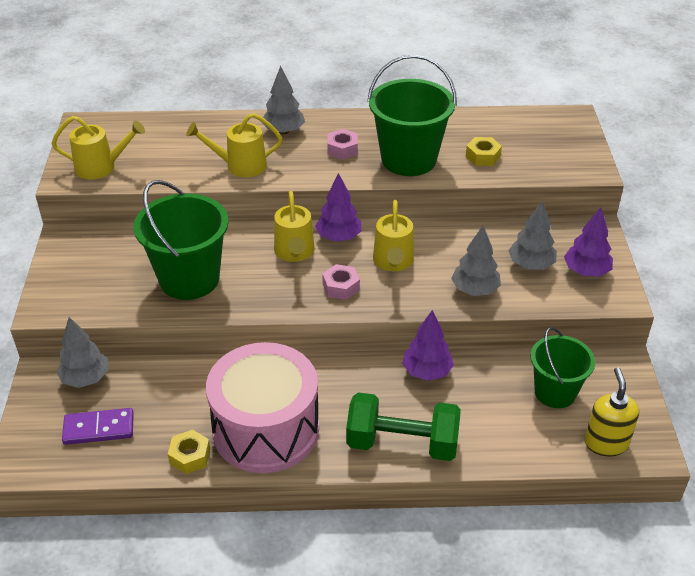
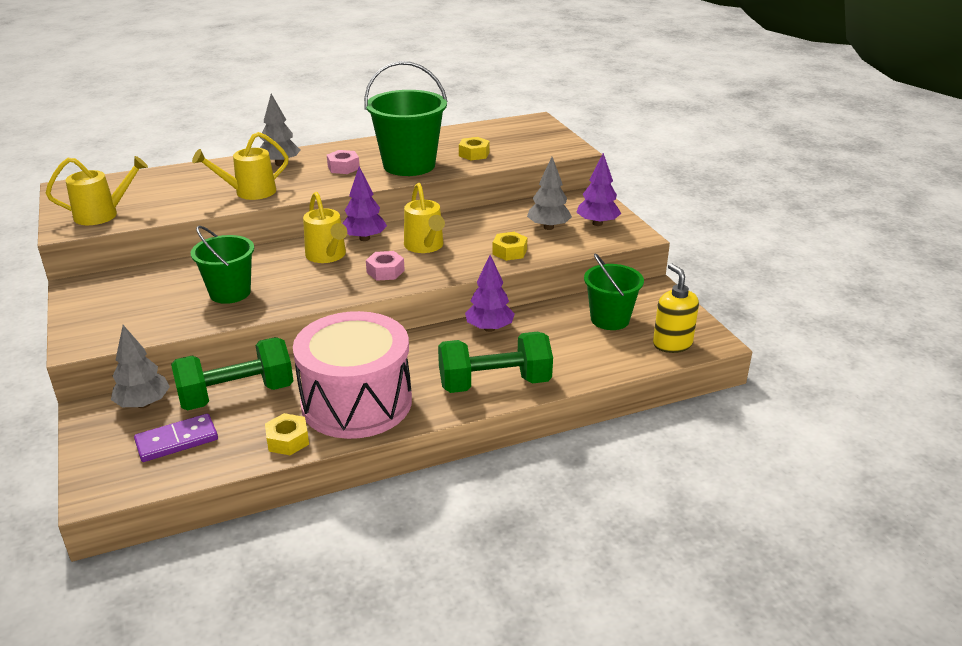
camera: 20 degrees left, 10 degrees down
(165, 390) = (237, 395): none -> green dumbbell
(189, 279) = (230, 293): green bucket -> green bucket, size x0.65
(475, 290) = (509, 252): grey tree -> yellow nut

